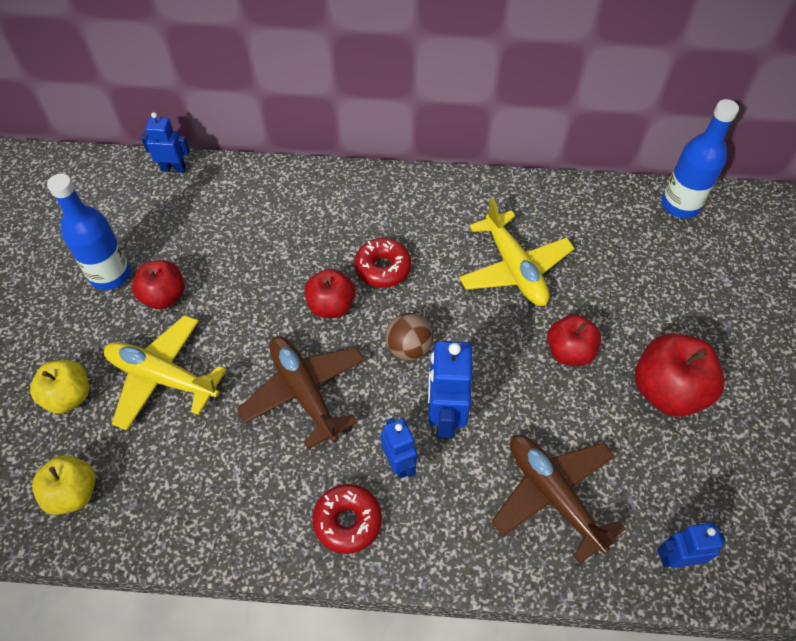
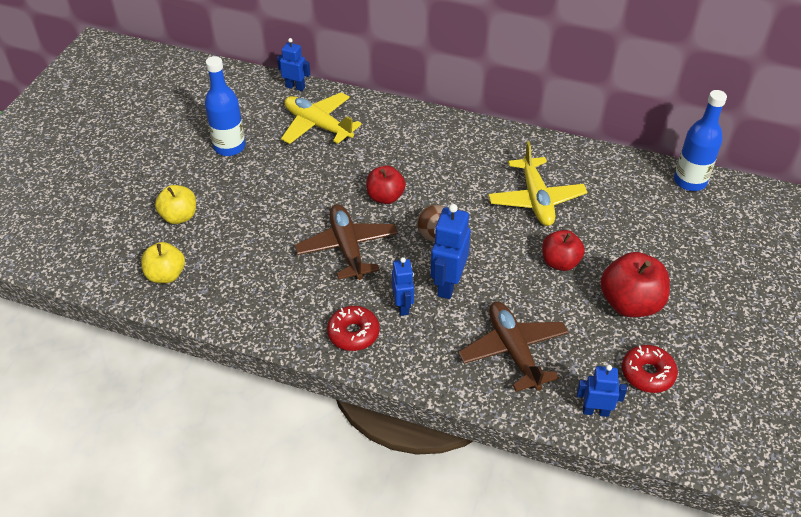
camera: 15 degrees right, 10 degrees down
(163, 377) = (248, 218): yellow plane -> yellow plane (318, 125)
(164, 296) = (264, 168): red apple -> none
(383, 268) = (432, 180): red donut -> red donut (647, 374)

